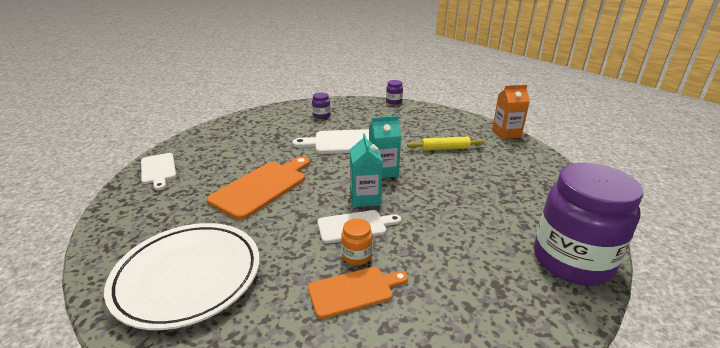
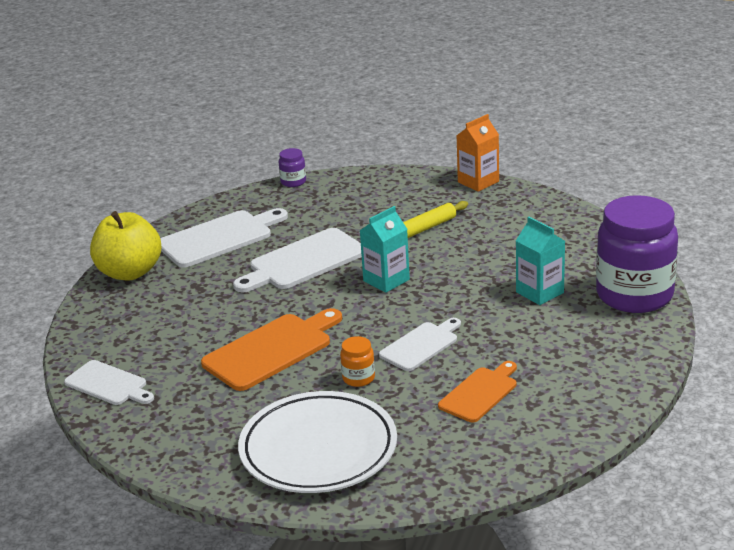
camera: 30 degrees left, 0 degrees up
(257, 117) = (130, 272): none -> yellow apple
(262, 187) = (272, 350): orange cutting board -> orange cutting board turned 45 degrees clockwise
(321, 116) = (219, 238): purple jar -> white cutting board
(357, 256) = (452, 368): orange jar -> orange jar (358, 378)
(365, 198) = (400, 316): turquoise carton -> turquoise carton (539, 292)

